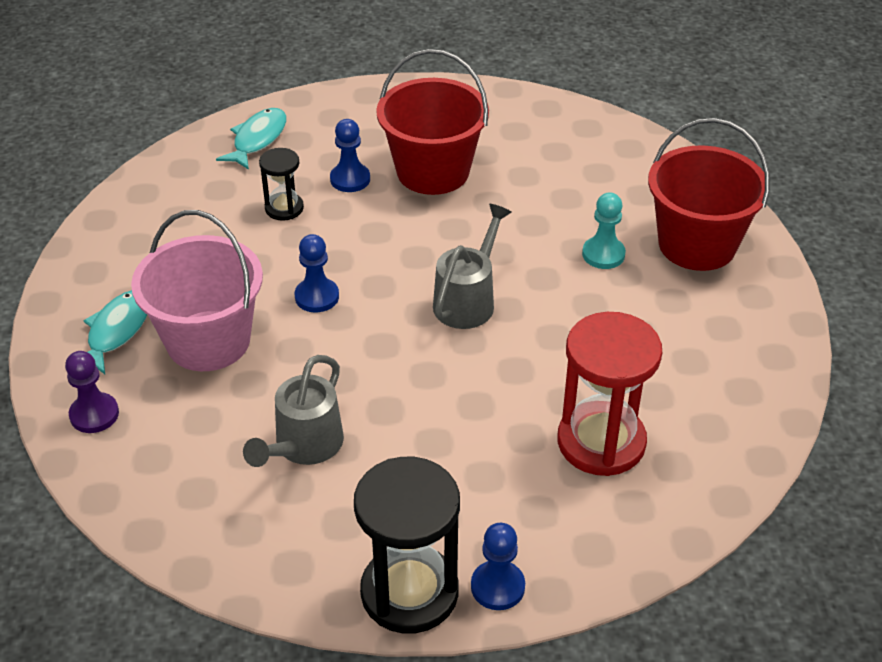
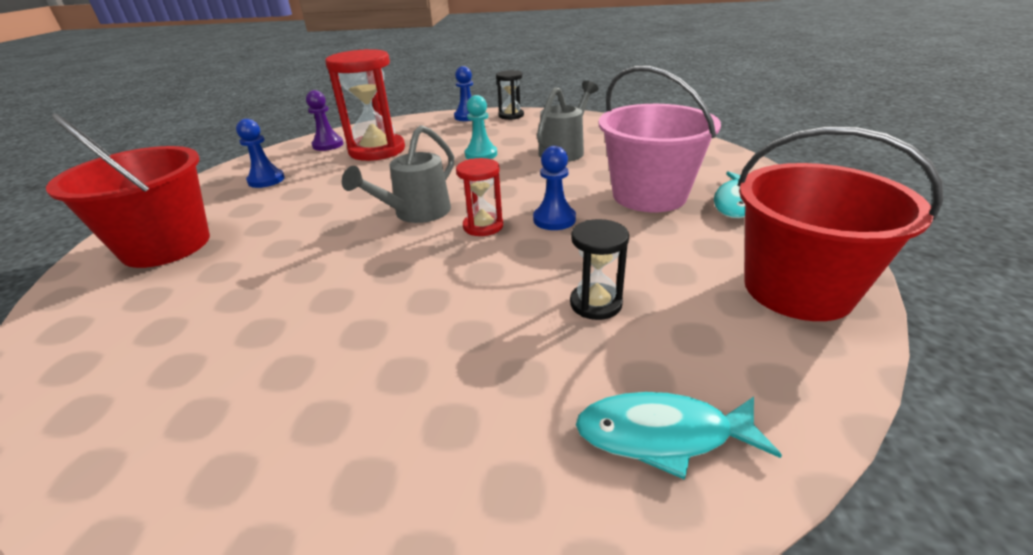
camera: 170 degrees left, 10 degrees down
(94, 414) = (720, 163): purple pawn -> purple pawn (328, 145)
(258, 139) = (662, 435): turquoise fish -> turquoise fish turned 60 degrees clockwise
(350, 179) = (501, 340): blue pawn -> blue pawn (266, 180)
(389, 284) = (483, 226): none -> red hourglass
(409, 592) = (511, 115): black hourglass -> black hourglass, size x0.52
(433, 171) = (378, 345): red bucket -> red bucket (797, 289)
(603, 254) = (263, 241): turquoise pawn -> turquoise pawn (481, 154)

